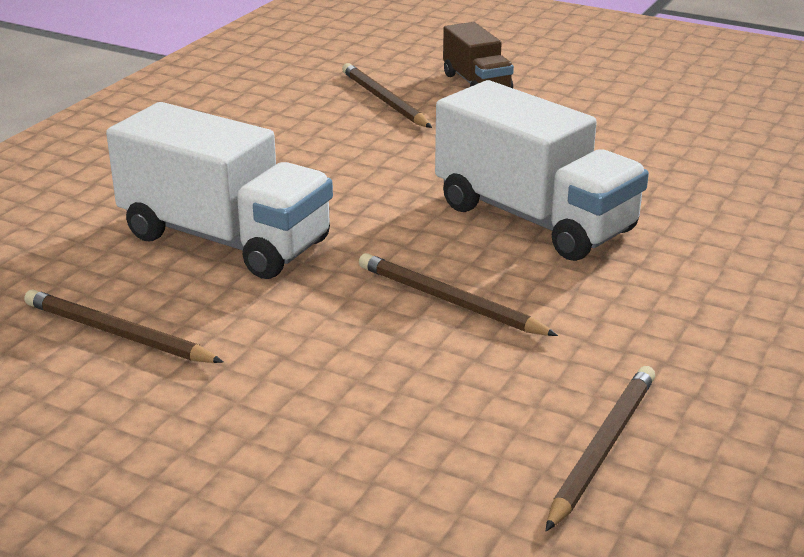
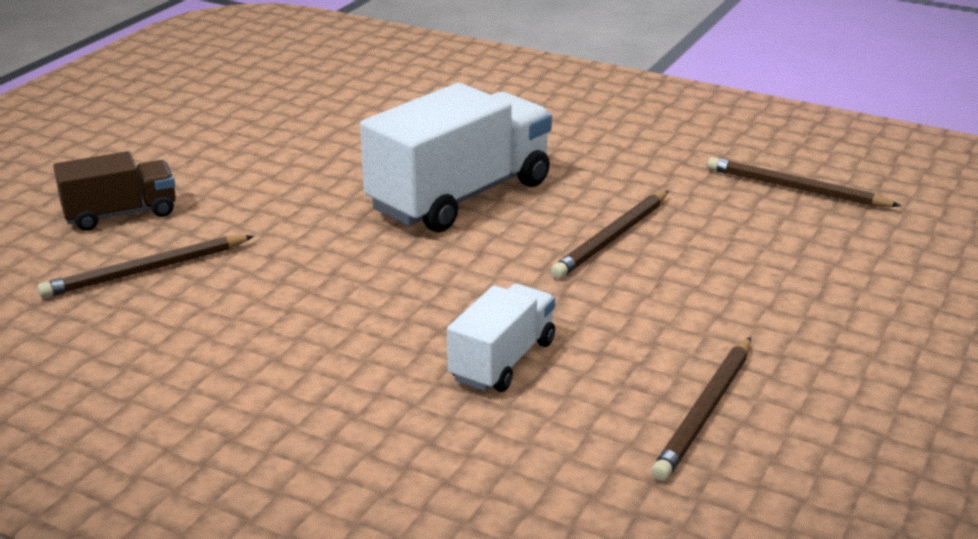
camera: 90 degrees left, 0 degrees up
(225, 239) = (502, 361): white truck -> white truck, size x0.55

